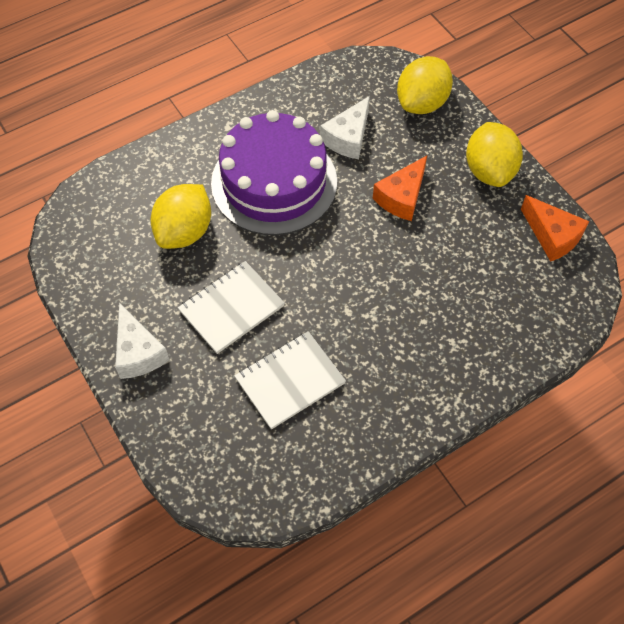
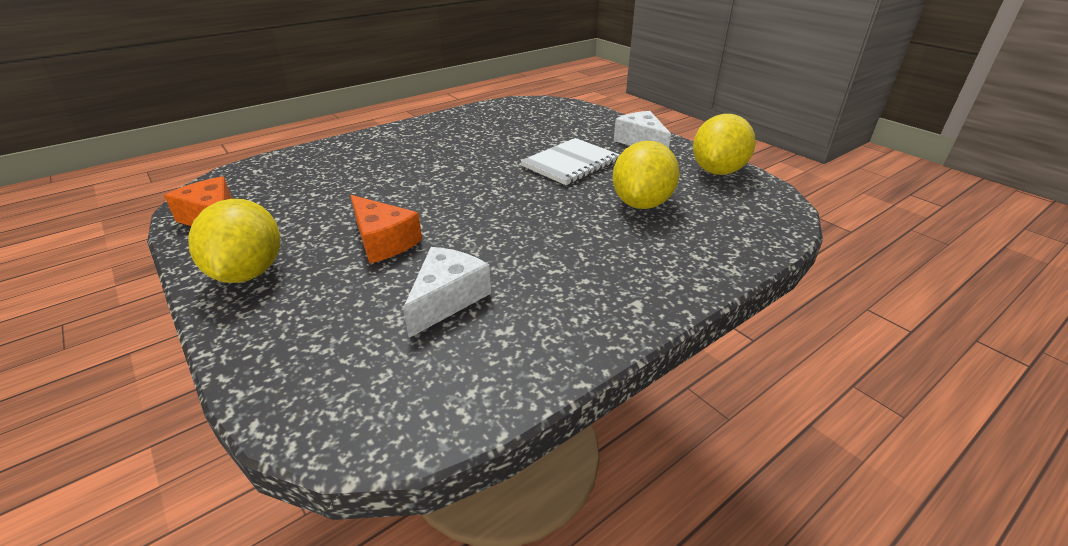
camera: 175 degrees right, 25 degrees down
(274, 182) = (550, 246): purple cake -> none
(290, 381) = (510, 136): white notebook -> none
(402, 197) = (383, 241): orange cheese -> orange cheese turned 105 degrees clockwise
(422, 103) = (307, 357): yellow lemon -> yellow lemon (717, 171)

